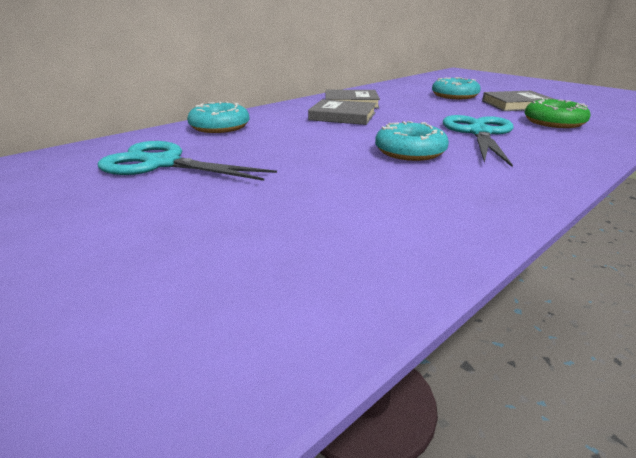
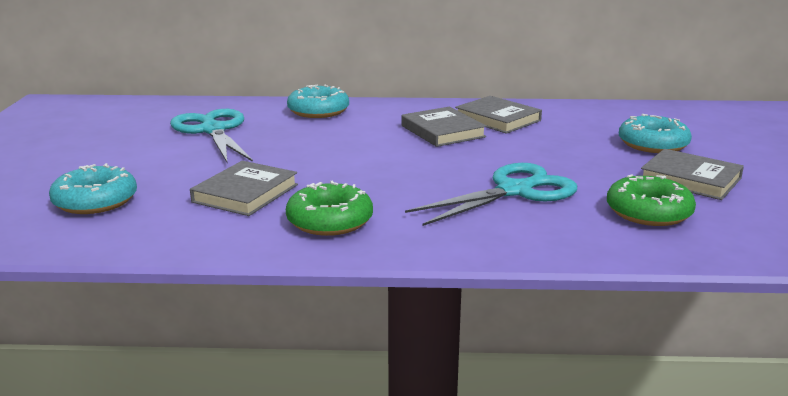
camera: 45 degrees right, 5 degrees down
(341, 197) = (245, 193): none -> grey book
(410, 152) = (391, 183): turquoise donut -> turquoise donut (95, 201)
(456, 189) = (330, 221): none -> green donut

